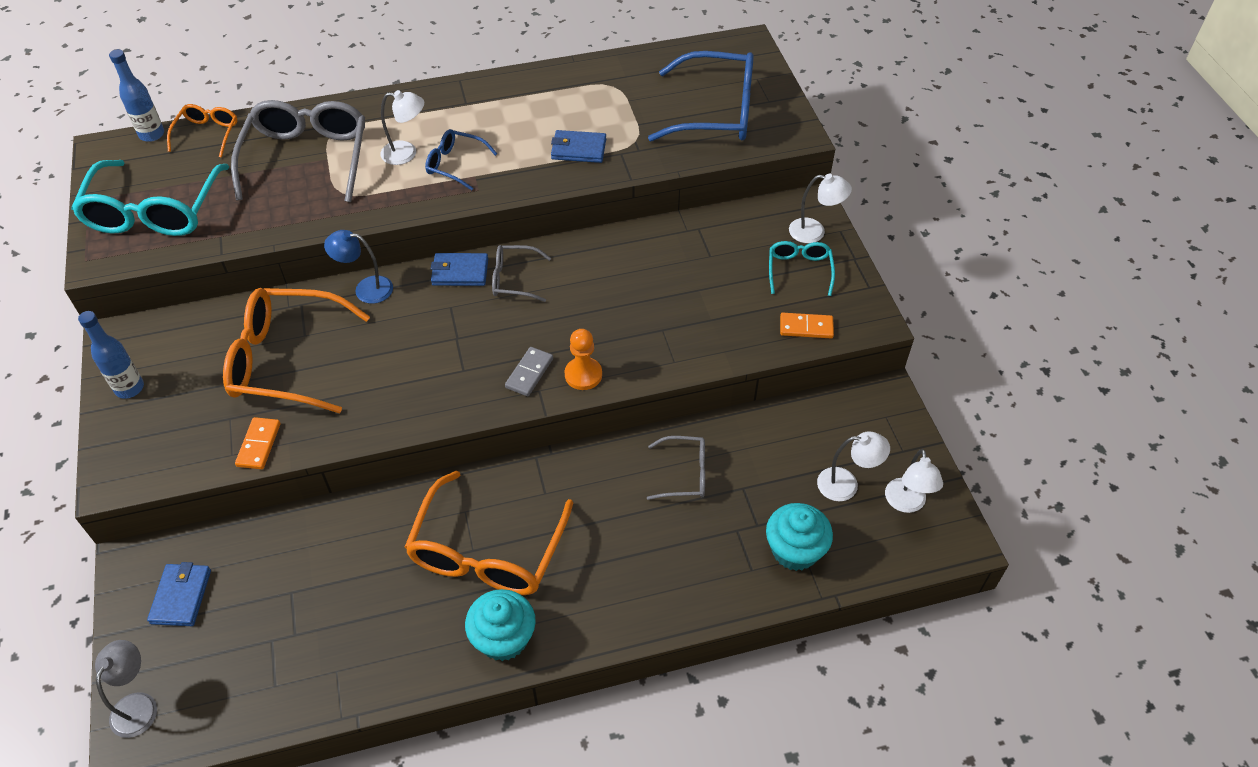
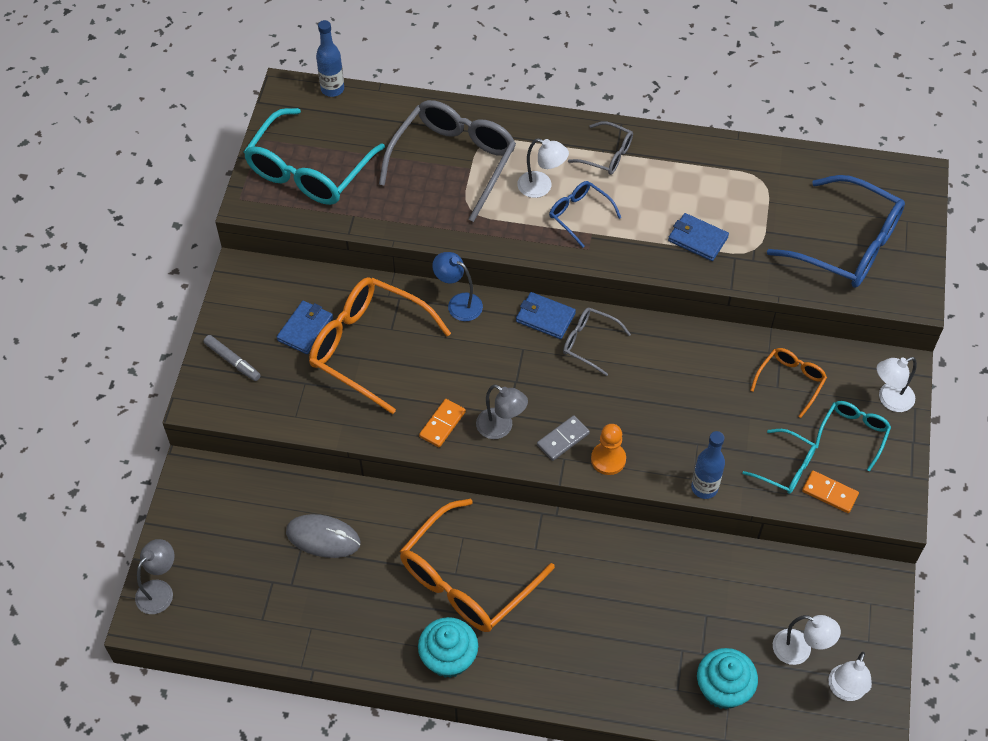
camera: 25 degrees right, 5 degrees up
(129, 388) = (237, 324): blue bottle -> blue bottle (704, 488)
(137, 426) = (232, 361): none -> grey marker
(181, 596) = (218, 516): blue wallet -> blue wallet (305, 329)
(207, 134) = (379, 105): orange glasses -> orange glasses (790, 381)
(259, 445) = (319, 416): orange domino -> orange domino (442, 424)
(312, 571) = (323, 537): none -> grey mouse
(461, 385) = (501, 428): none -> grey lamp
(685, 474) = (662, 581): grey glasses -> grey glasses (607, 155)
(755, 320) = (786, 468): none -> turquoise glasses
(814, 232) = (889, 400): white lamp -> white lamp turned 120 degrees clockwise

